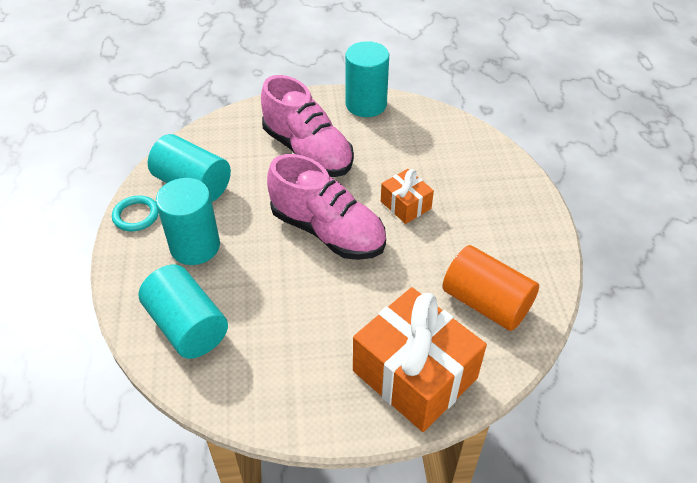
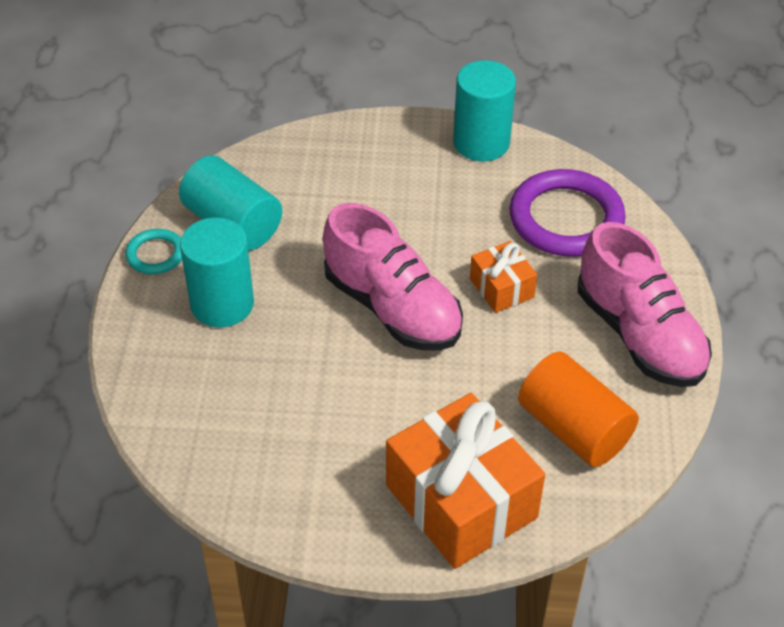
camera: 10 degrees right, 0 degrees up
(187, 326) = (197, 401): turquoise cylinder -> none
(307, 151) = (389, 198): pink shoe -> pink shoe (639, 335)
(440, 149) = (566, 219): none -> purple ring

